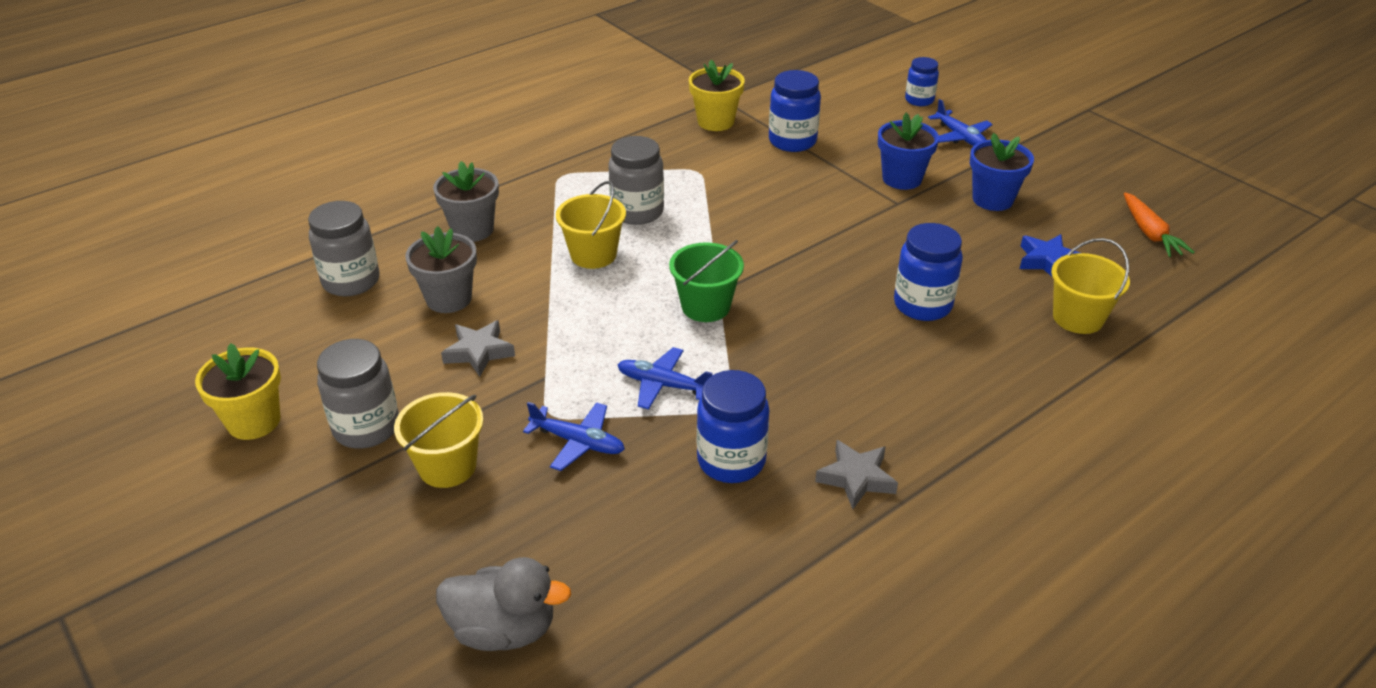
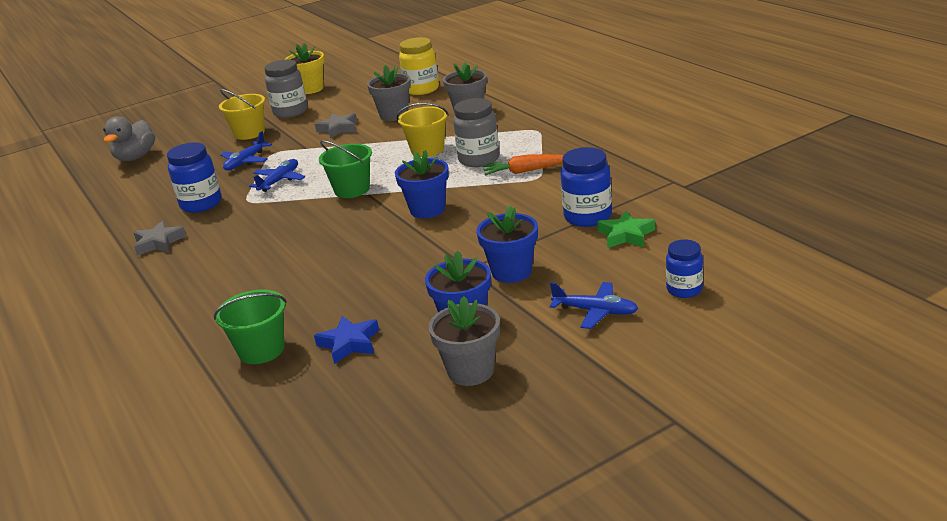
camera: 100 degrees right, 10 degrees down
(351, 281) = (422, 89): grey jar -> yellow jar
(715, 122) = (625, 181): yellow flower pot -> none
(769, 239) = (427, 210): none -> blue flower pot
(829, 123) = (626, 235): none -> green star
(922, 305) = (315, 274): blue jar -> none
(960, 137) = (595, 311): blue plane -> blue plane turned 135 degrees counterclockwise
(1064, 191) = (470, 371): none -> grey flower pot
(1078, 318) = (261, 350): yellow bucket -> green bucket
(1150, 233) = (374, 421): orange carrot -> orange carrot (525, 171)

